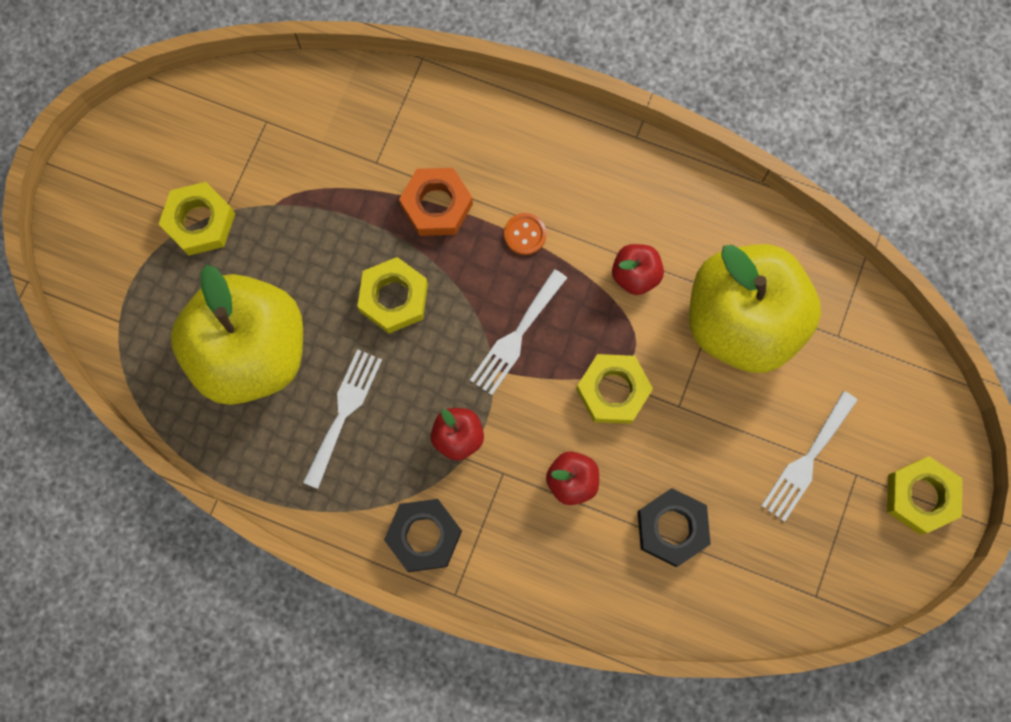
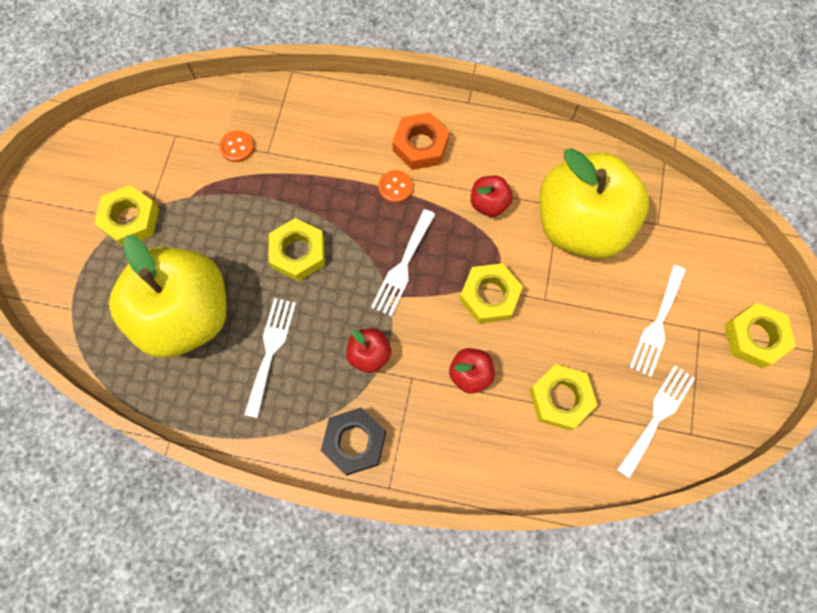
camera: 10 degrees left, 5 degrees down
(339, 149) = (237, 147): none -> orange button
(436, 205) = (321, 176): orange nut -> orange nut (420, 145)
(671, 528) = (560, 398): black nut -> yellow nut
(780, 568) = (657, 416): none -> white fork

